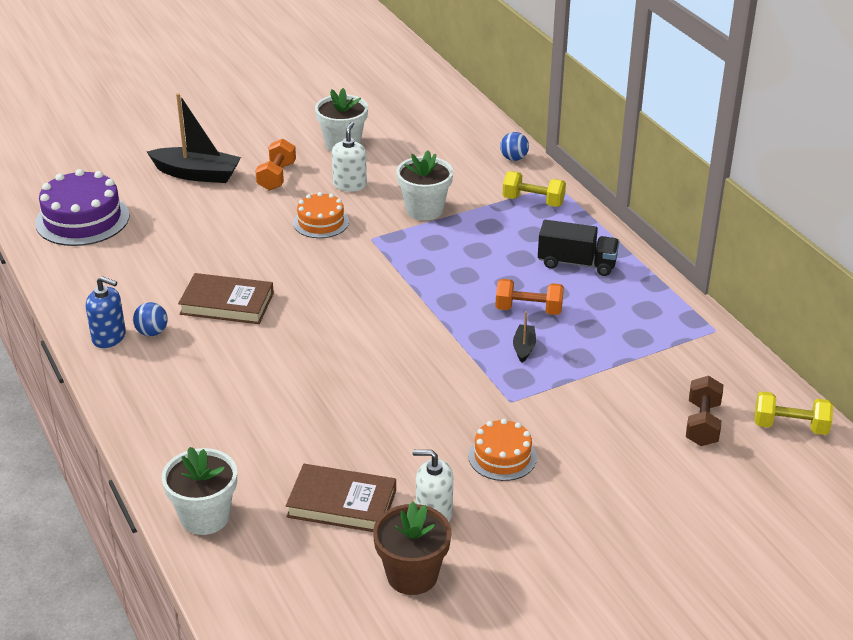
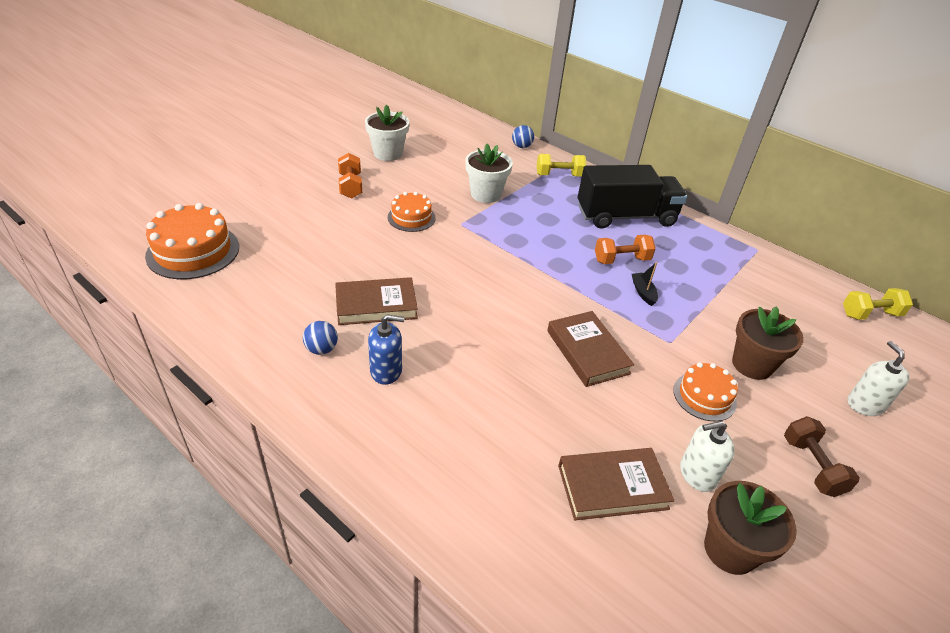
camera: 25 degrees left, 5 degrees up
(82, 219) = (193, 251): purple cake -> orange cake
(109, 337) = (281, 364): blue soap dispenser -> blue soap dispenser (386, 371)
(197, 174) = (280, 194): black boat -> none
(205, 517) = (496, 547): white flower pot -> none
(350, 185) = (414, 184): white soap dispenser -> white soap dispenser (865, 404)
(411, 390) = (587, 352): none -> brown book
(577, 263) = (626, 216): black truck -> black truck, size x1.60
(585, 441) = (752, 364): none -> brown flower pot
(702, 424) = (815, 327): brown dumbbell -> brown dumbbell (812, 466)

